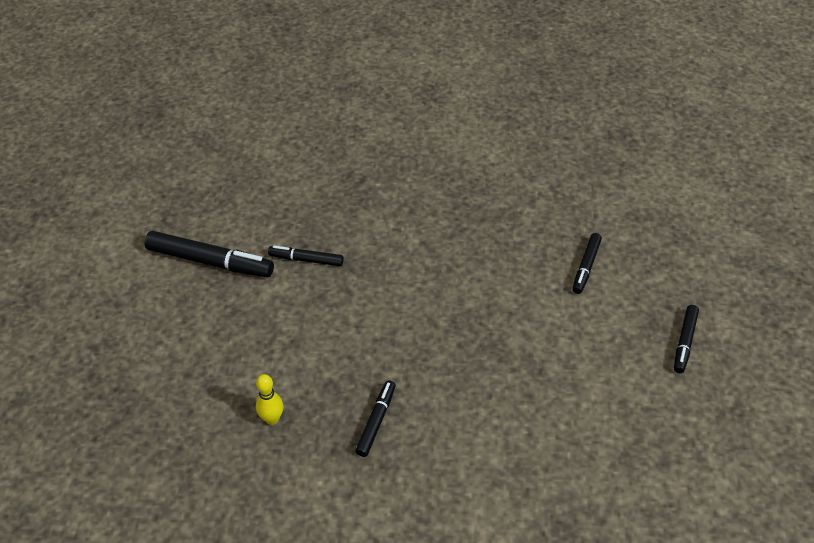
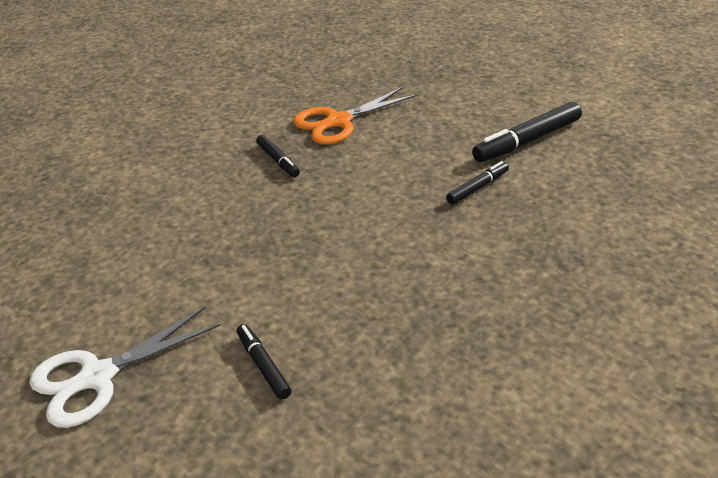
camera: 130 degrees right, 10 degrees down
(272, 419) = (339, 121): yellow bowling pin -> orange scissors
(684, 342) = (98, 377): black marker -> white scissors

